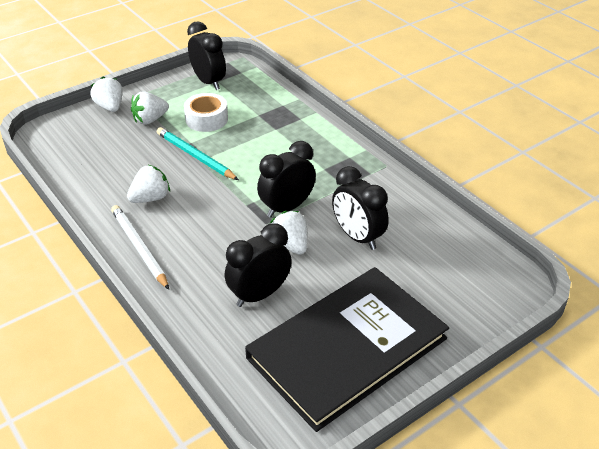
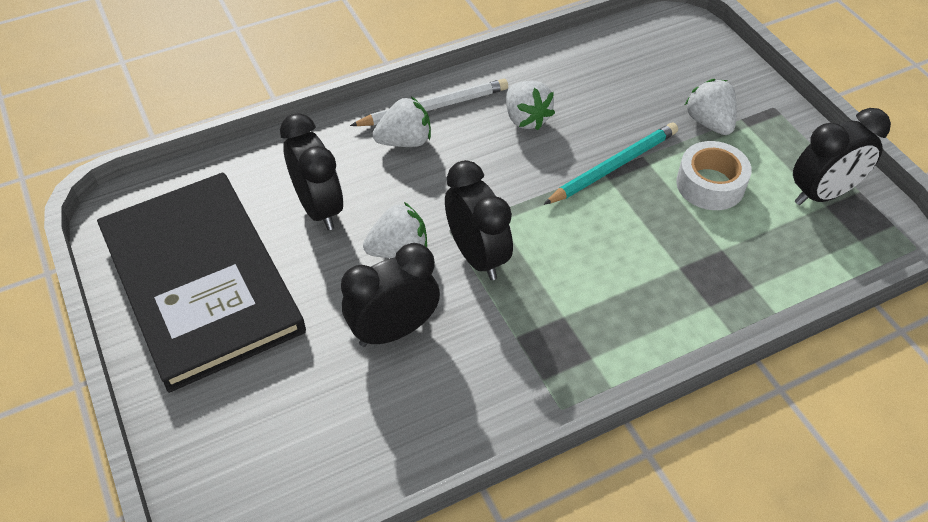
camera: 100 degrees right, 10 degrees up
(110, 107) = (743, 83): white strawberry -> white strawberry (405, 141)

